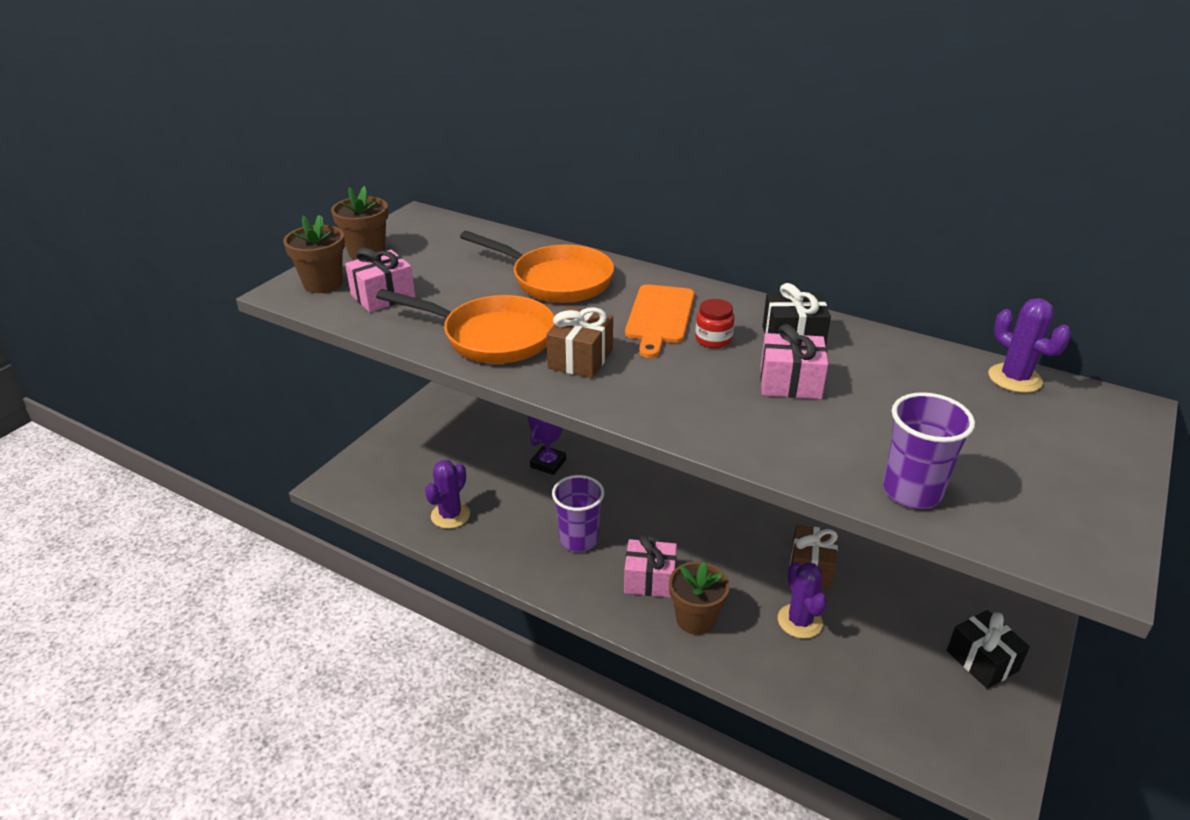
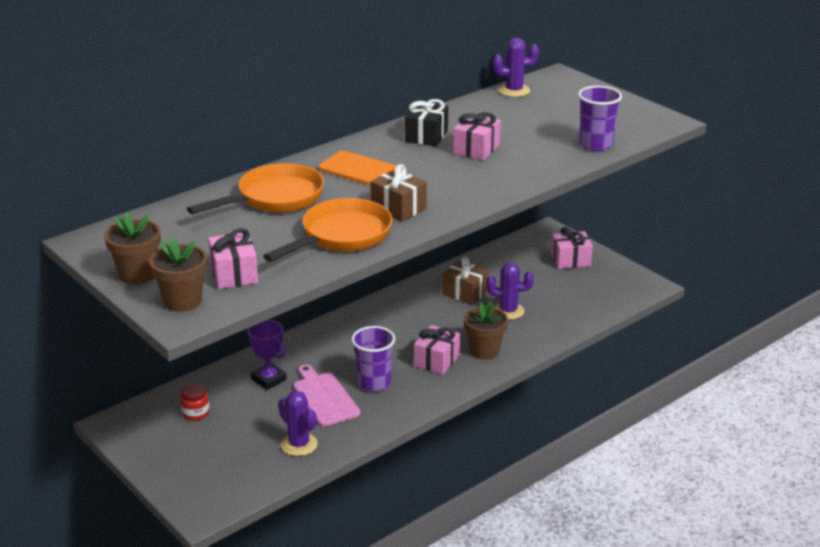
camera: 70 degrees left, 5 degrees down
(536, 510) = (324, 397): none -> pink cutting board
(713, 339) = (408, 160): red jar -> red jar (195, 413)
(982, 660) = (570, 260): black gift -> pink gift

